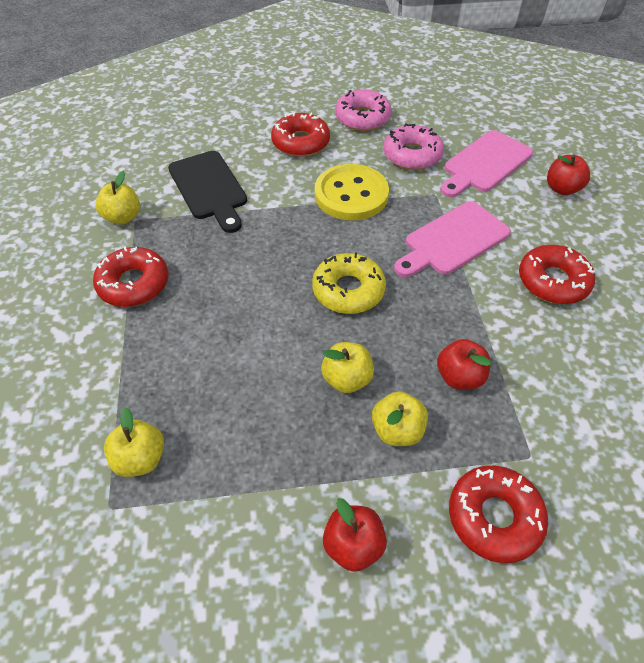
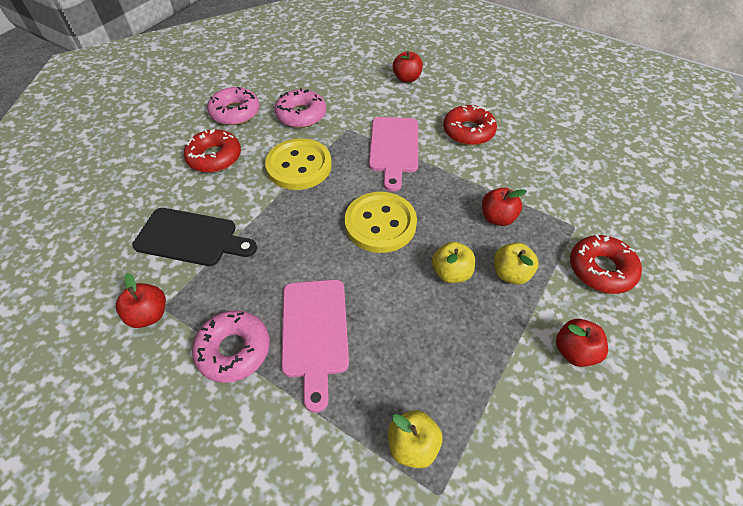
camera: 50 degrees left, 0 degrees up
(123, 217) = (149, 314): yellow apple -> red apple
(134, 284) = (234, 350): red donut -> pink donut
(348, 290) = (380, 224): yellow donut -> yellow button
(484, 164) = (350, 92): pink cutting board -> pink cutting board (315, 333)

